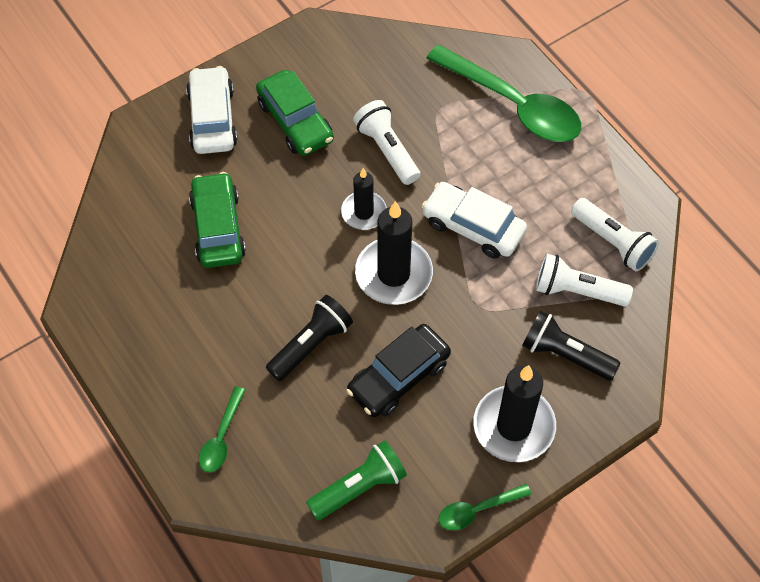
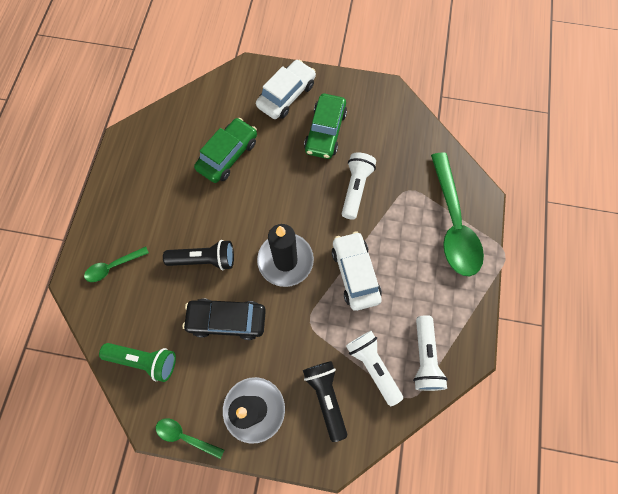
camera: 45 degrees right, 10 degrees up
(364, 212) = (306, 212): black candle -> none

